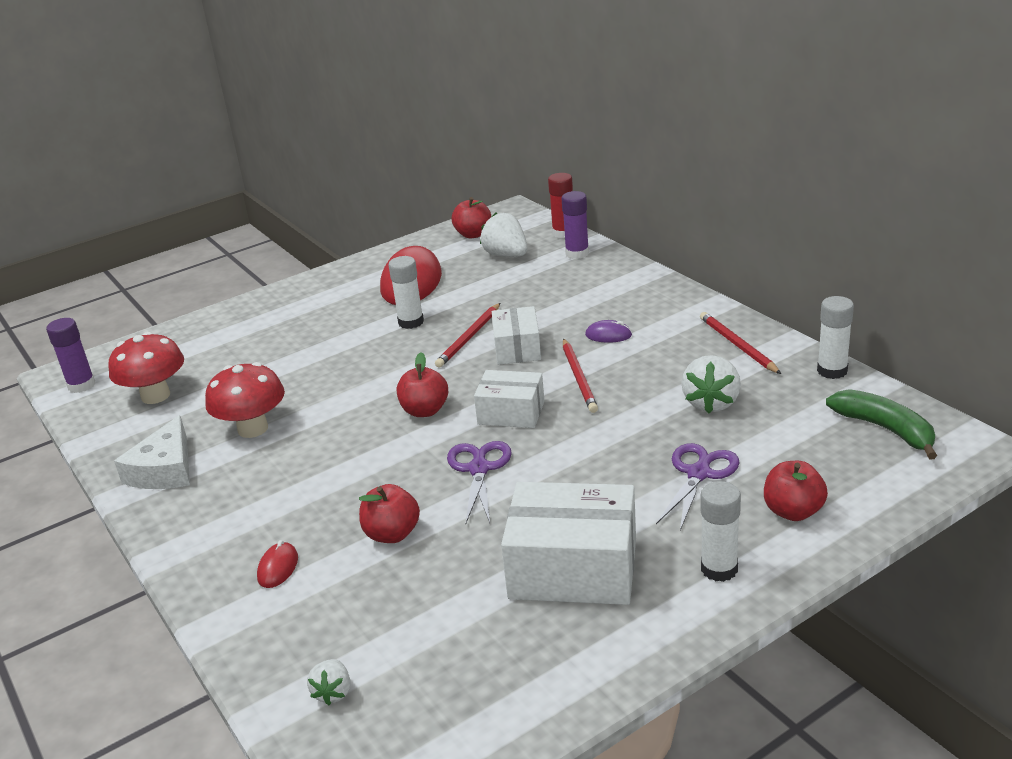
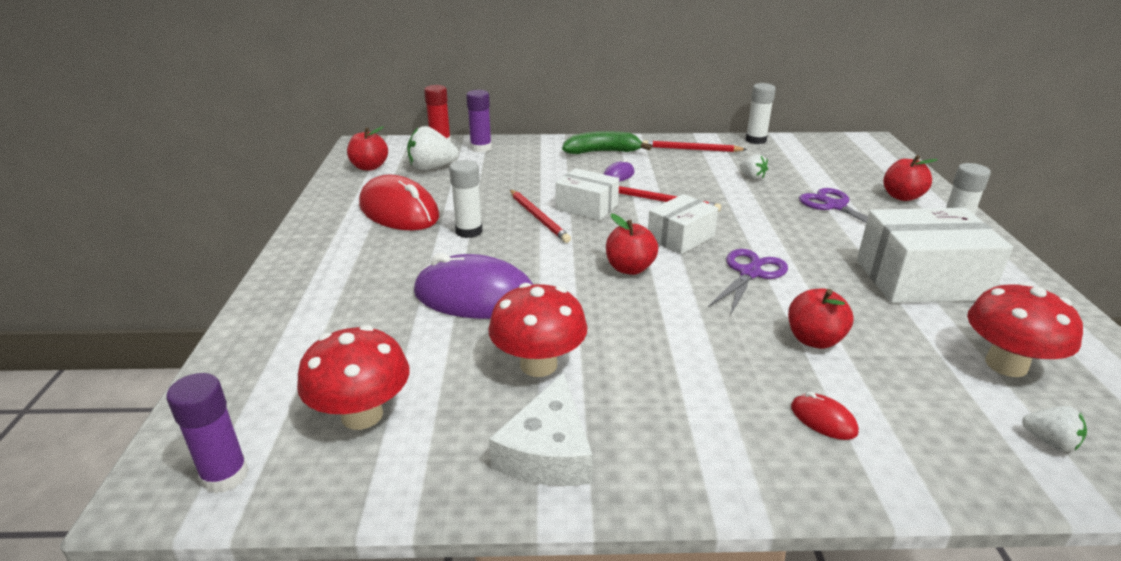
camera: 60 degrees left, 0 degrees up
(165, 470) = (547, 451): white cheese -> white cheese turned 60 degrees clockwise
(317, 369) = (475, 296): none -> purple mouse
(444, 651) = (1006, 365): none -> red mushroom
(479, 469) = (750, 273): purple scissors -> purple scissors turned 90 degrees clockwise
(573, 569) = (921, 280): white box -> white box turned 45 degrees clockwise
(711, 403) = (752, 177): white strawberry -> white strawberry, size x0.56
(885, 429) = (835, 150): green banana -> green banana (602, 152)

